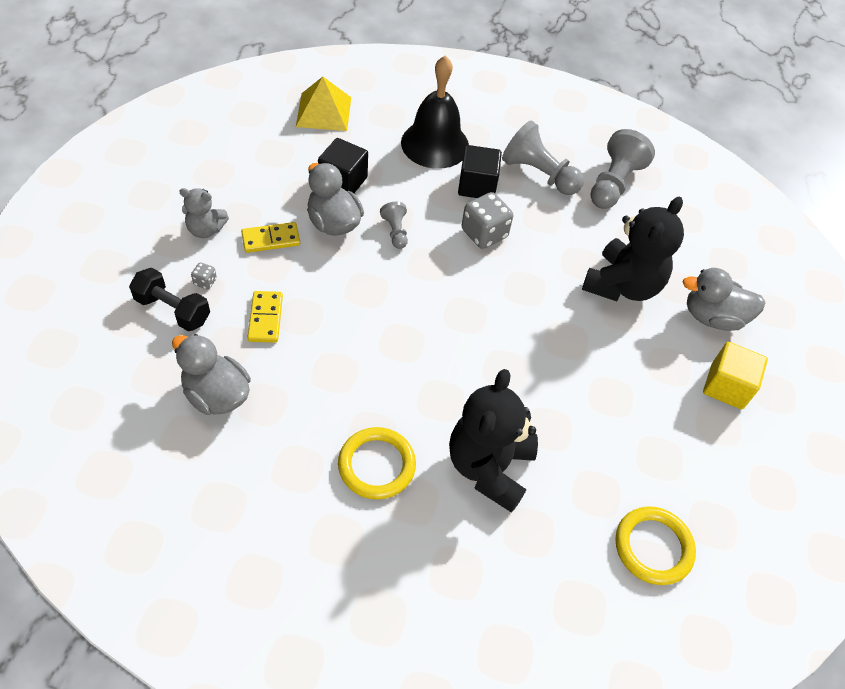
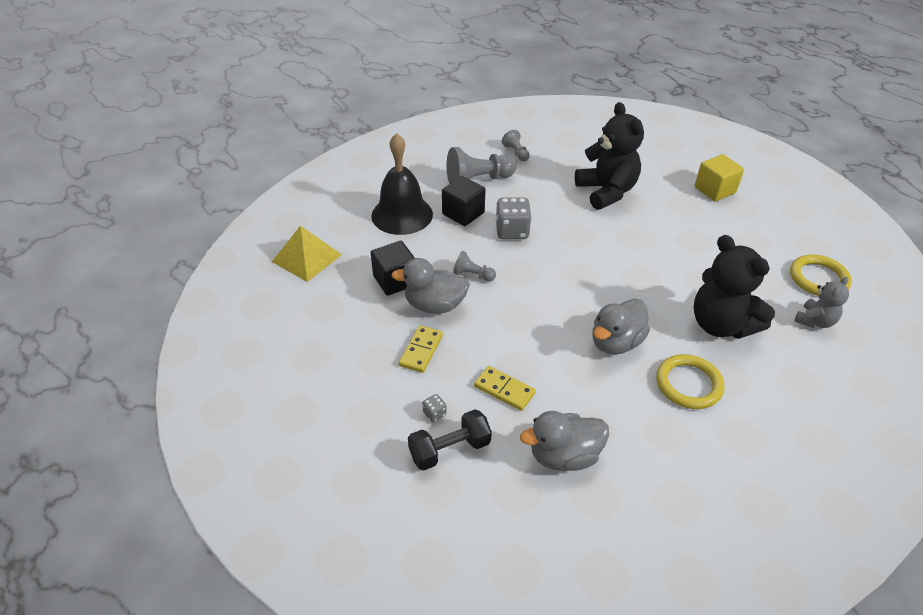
camera: 50 degrees left, 10 degrees down
(206, 229) = (374, 389): grey teddy bear -> grey teddy bear (815, 321)
(613, 184) = (516, 153): grey pawn -> grey pawn, size x0.53
(712, 317) = (658, 169): grey duck -> grey duck (616, 342)

